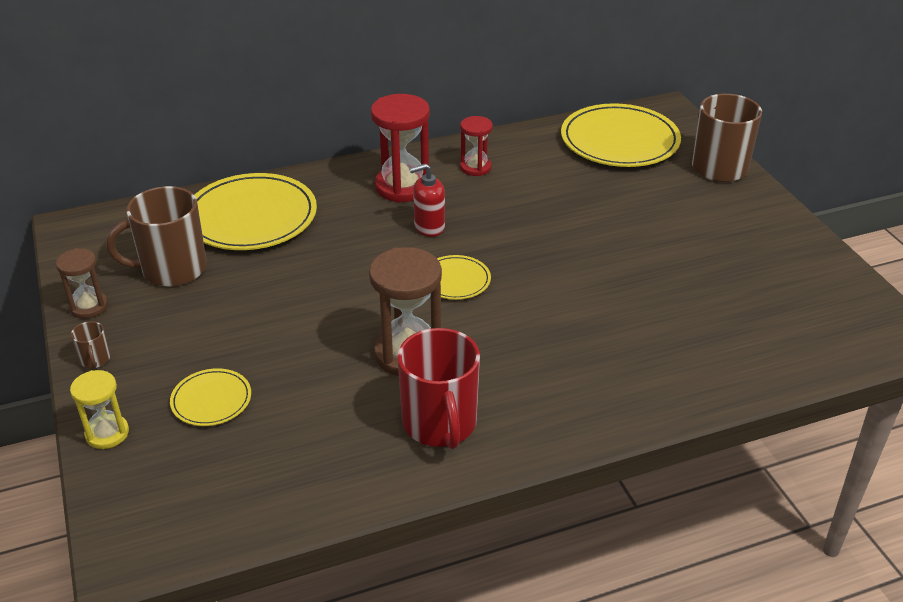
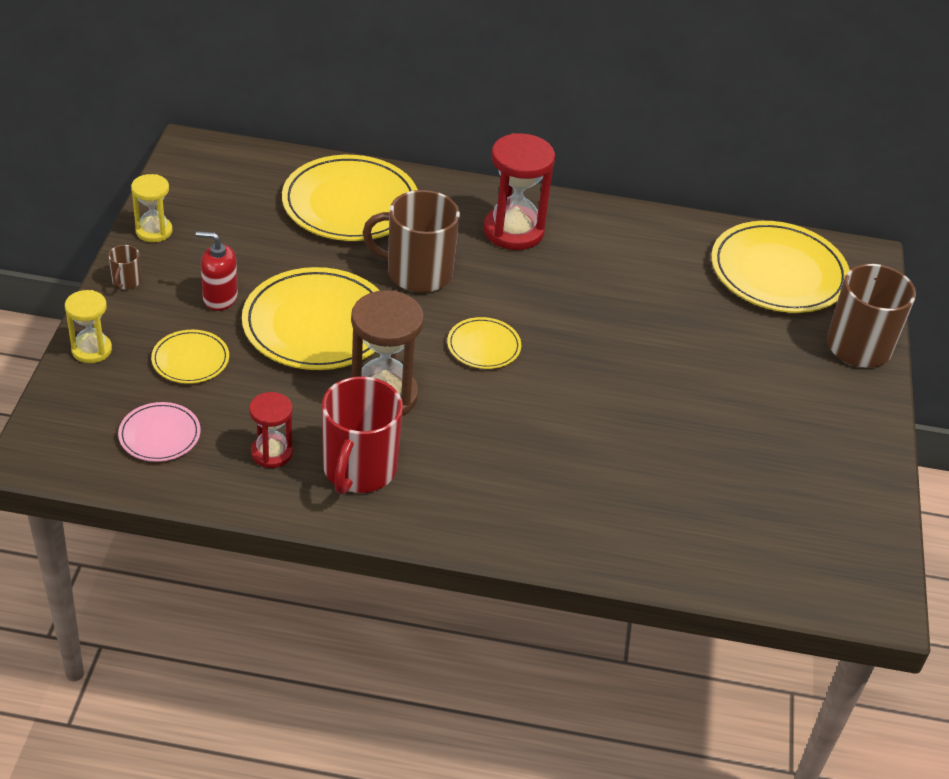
camera: 25 degrees right, 5 degrees up
(89, 307) = (154, 231): brown hourglass -> yellow hourglass
(172, 269) = (245, 226): brown mug -> brown mug (417, 273)
(235, 479) = (159, 435): none -> pink plate
(303, 322) = (317, 324): none -> yellow plate
(429, 227) = (504, 283): red soap dispenser -> red soap dispenser (220, 298)
(475, 167) = (602, 240): red hourglass -> red hourglass (272, 453)

